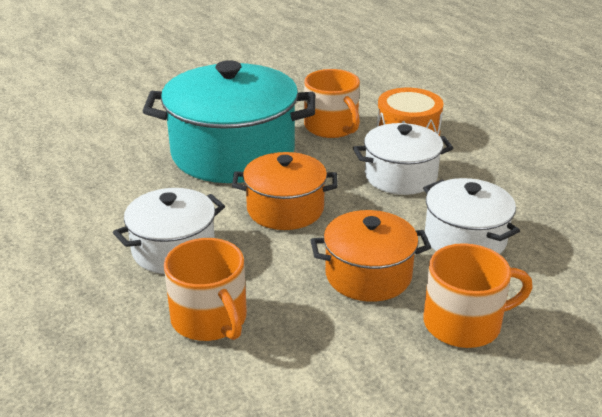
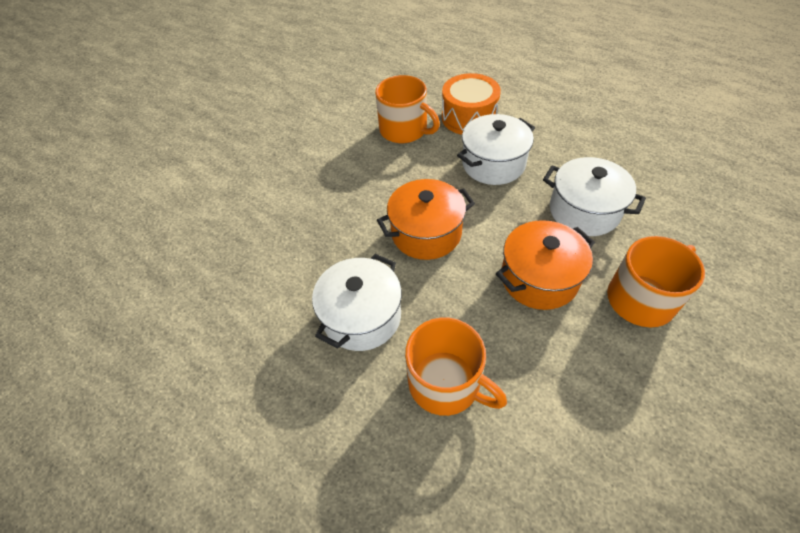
camera: 20 degrees left, 20 degrees up
(233, 153) = (340, 186): turquoise pot -> none

